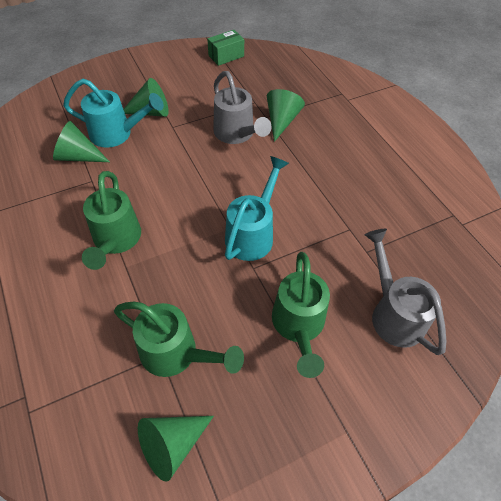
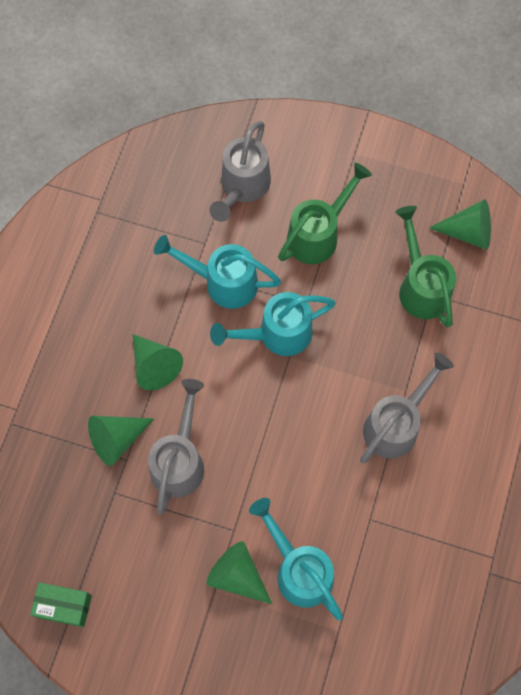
camera: 135 degrees left, 15 degrees up
(78, 156) = (361, 567): green cone -> green cone (154, 366)
(116, 240) = (396, 425): green watering can -> grey watering can
(324, 237) = (223, 282): none -> turquoise watering can

